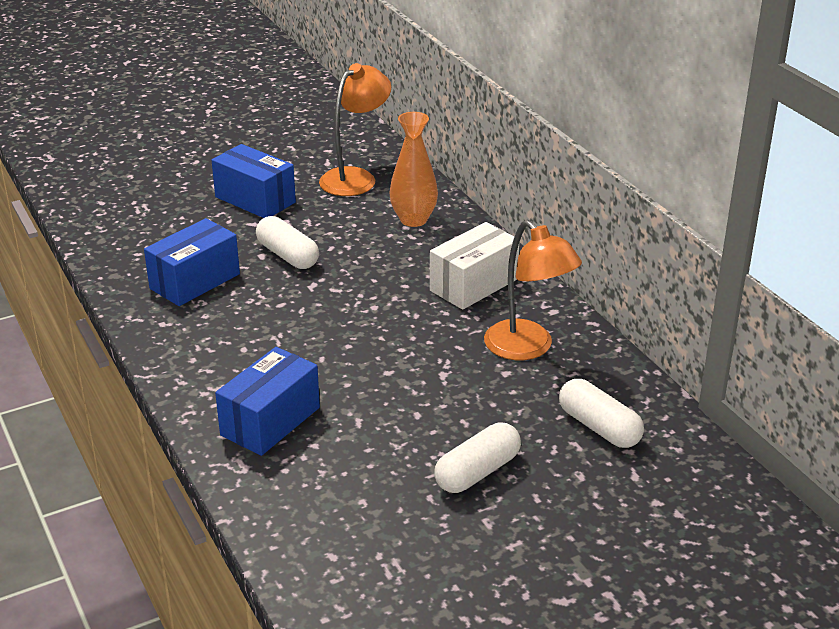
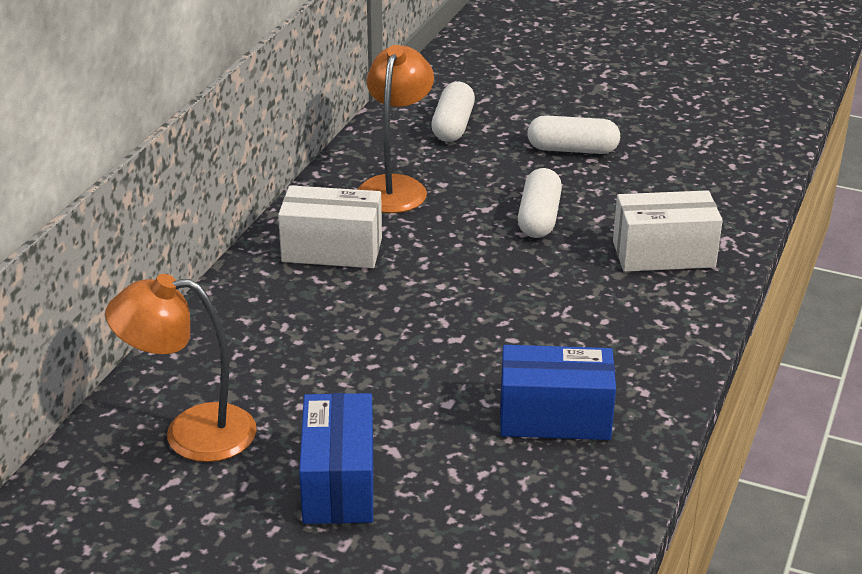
camera: 130 degrees left, 0 degrees up
(270, 421) = (663, 254): blue box -> white box
(287, 255) = (425, 384): white capsule -> white capsule (539, 218)
(413, 220) = (247, 340): orange vase -> none

